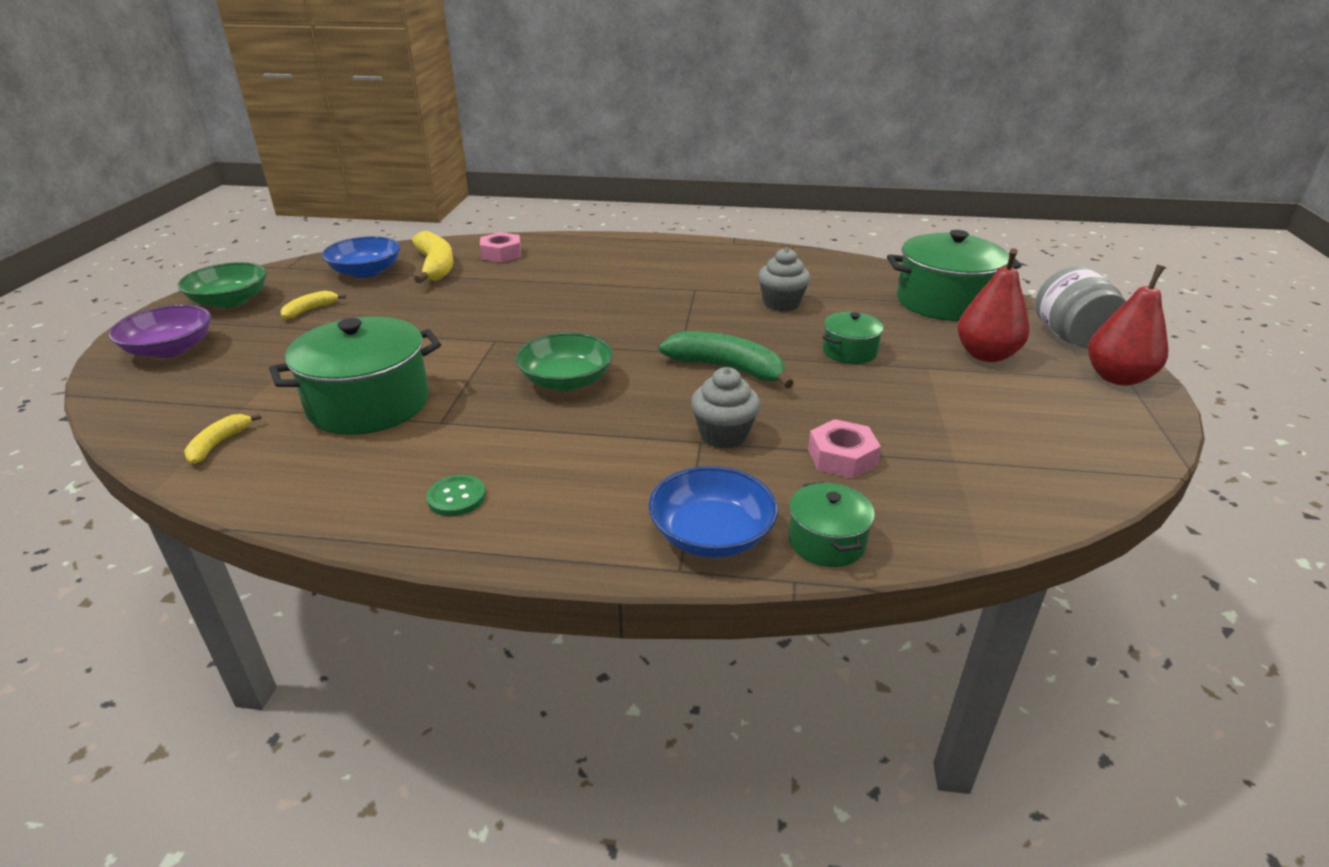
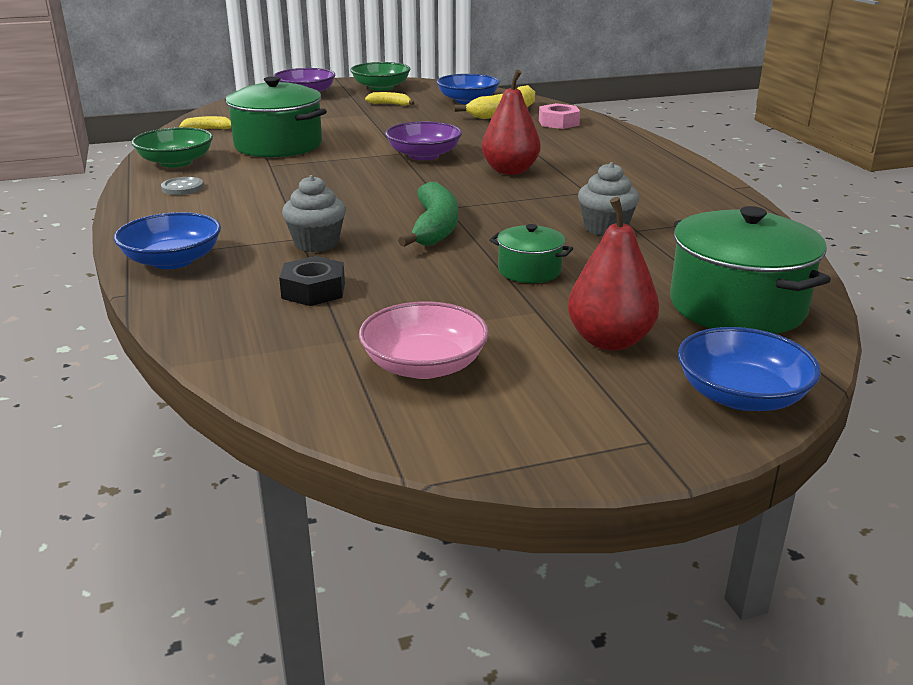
camera: 65 degrees right, 5 degrees down
(456, 497) = (182, 188): green button -> grey button
(518, 331) = (424, 155): none -> purple bowl
(566, 381) = (358, 183): green bowl -> green bowl (176, 162)
(826, 542) = (181, 299): green pot -> none
(842, 457) = (313, 290): pink nut -> black nut
(1011, 433) = (424, 365): none -> pink bowl
(1071, 337) = (741, 396): grey jar -> blue bowl
(1117, 378) = (646, 432): red pear -> red pear (510, 171)

